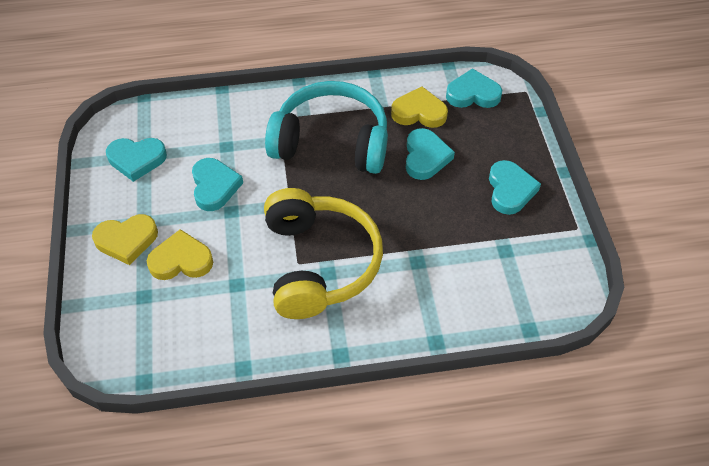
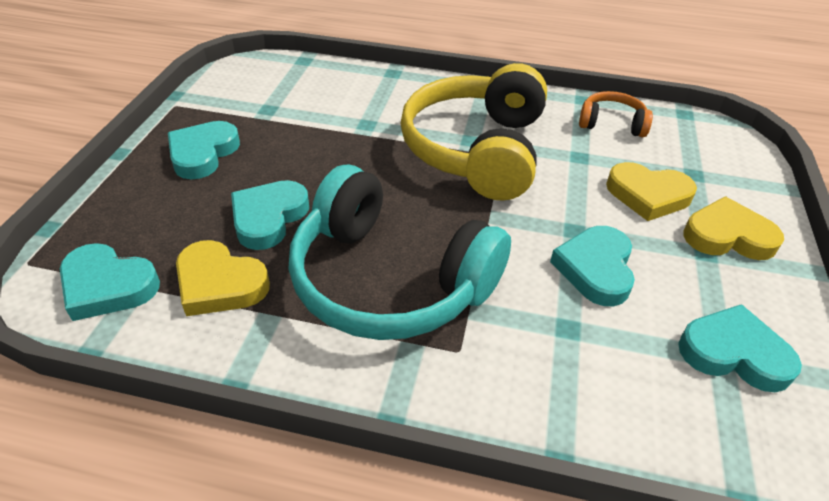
camera: 160 degrees left, 10 degrees down
(213, 339) = (611, 123): none -> orange headphones

